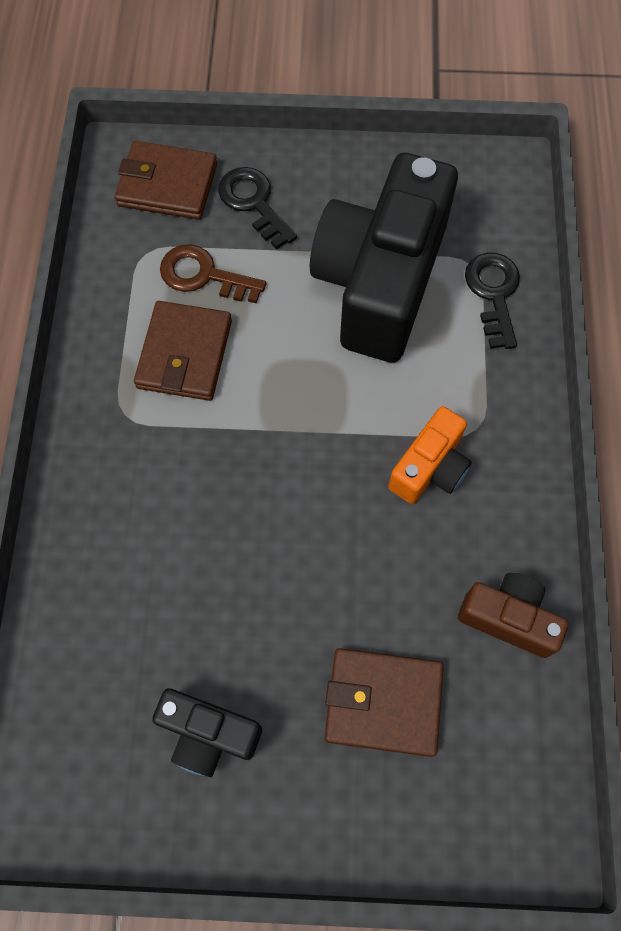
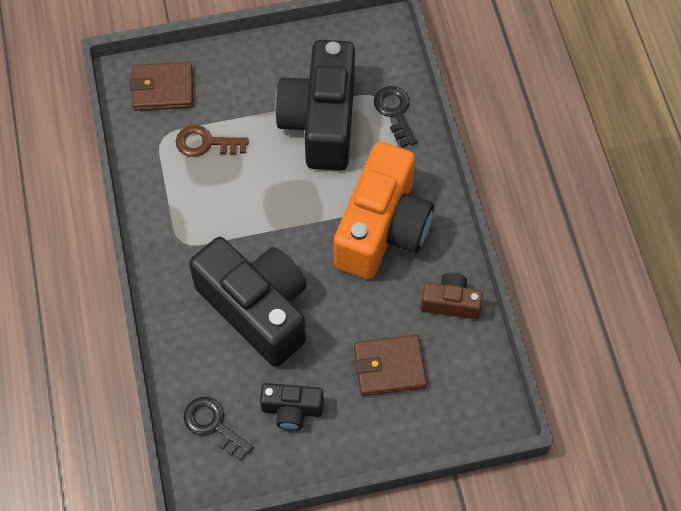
camera: 15 degrees left, 5 degrees down
(185, 354) = (209, 196): brown wallet -> none
(203, 548) = (257, 309): none -> black camera
(254, 203) = (224, 88): black key -> black key (213, 425)
(430, 468) = (382, 228): orange camera -> orange camera, size x2.13

